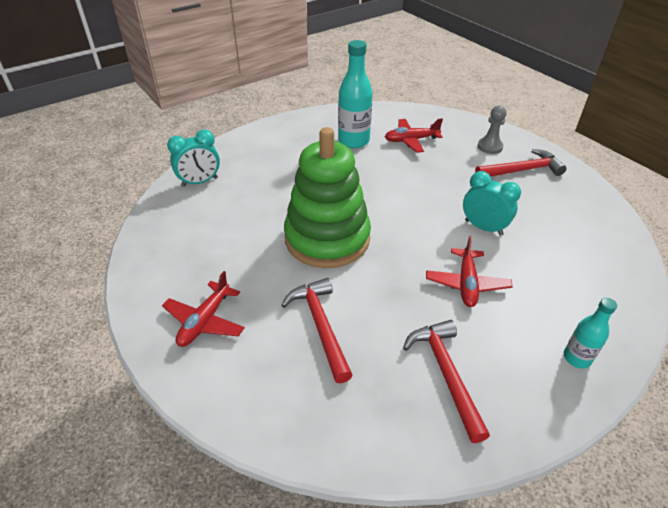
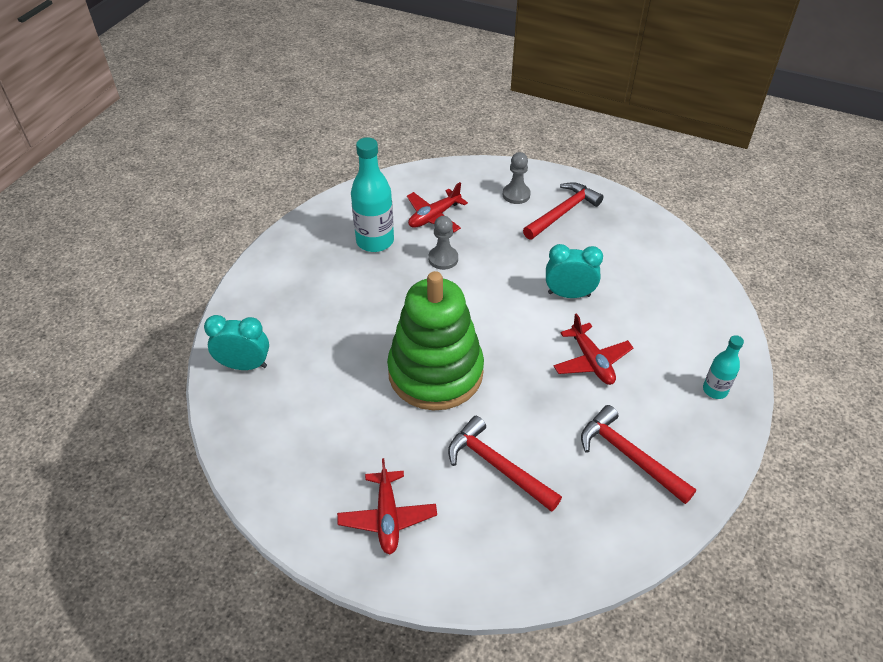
camera: 30 degrees left, 5 degrees up
(199, 182) = (244, 365): turquoise clock -> turquoise clock turned 120 degrees counterclockwise
(396, 168) = (443, 259): none -> grey pawn

